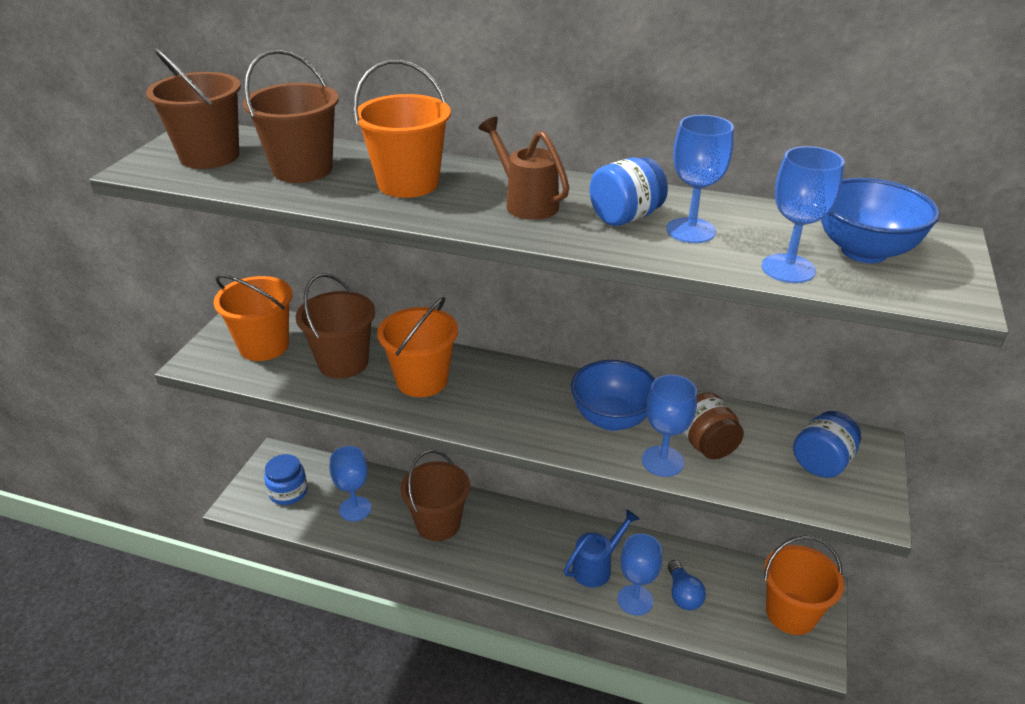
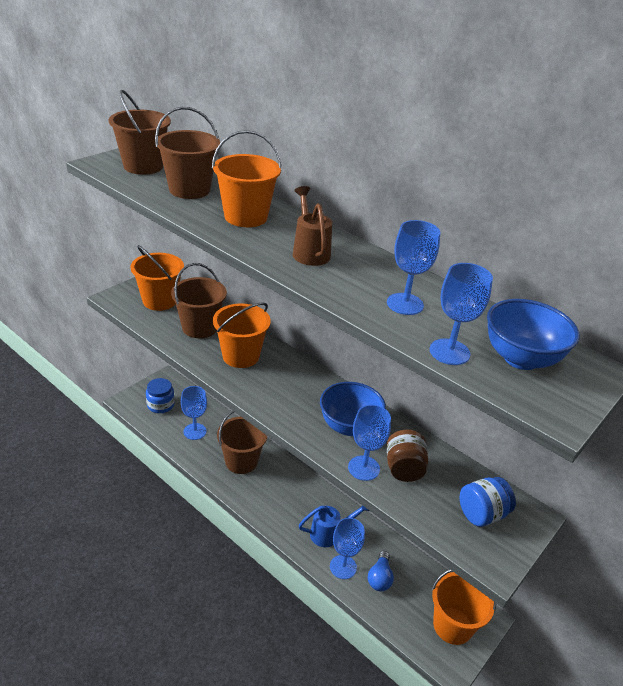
camera: 20 degrees right, 0 degrees up
(625, 217) = (368, 281): blue jar -> none

